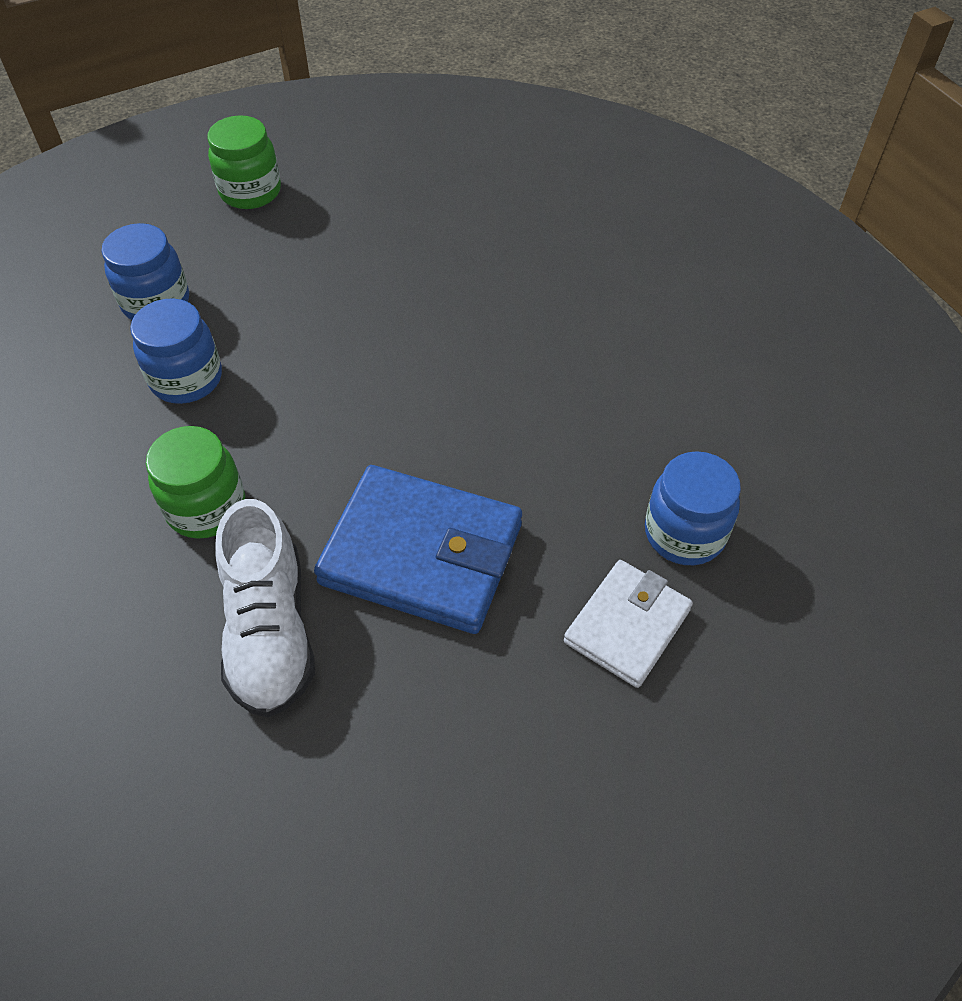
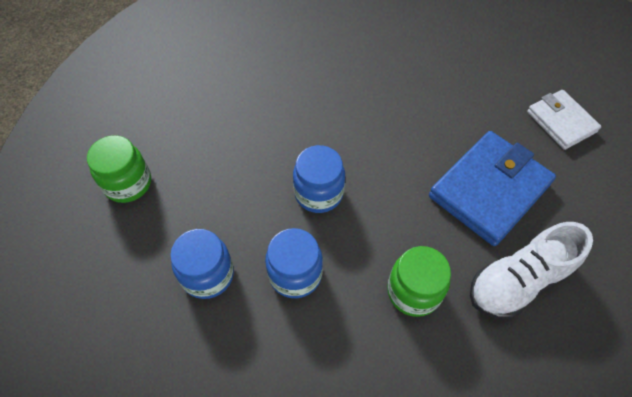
camera: 65 degrees left, 5 degrees up
(270, 631) = (518, 281): white shoe -> white shoe turned 135 degrees clockwise
(684, 533) = (514, 78): blue jar -> blue jar (318, 193)

